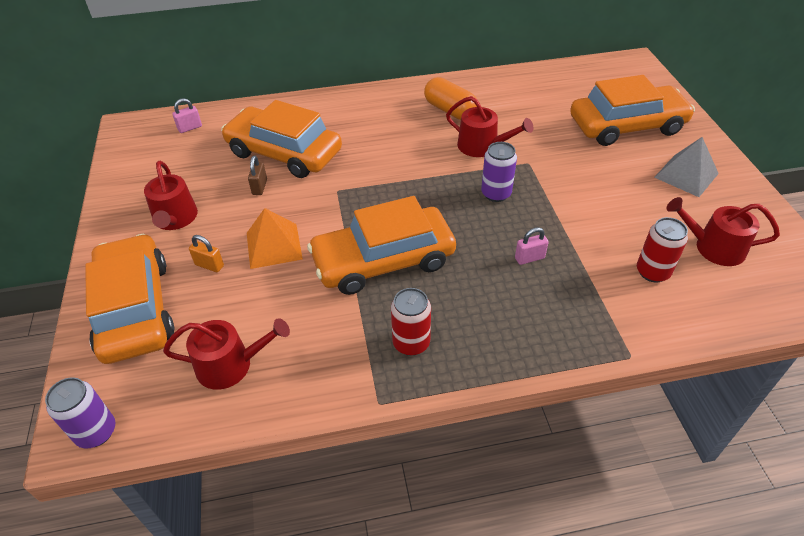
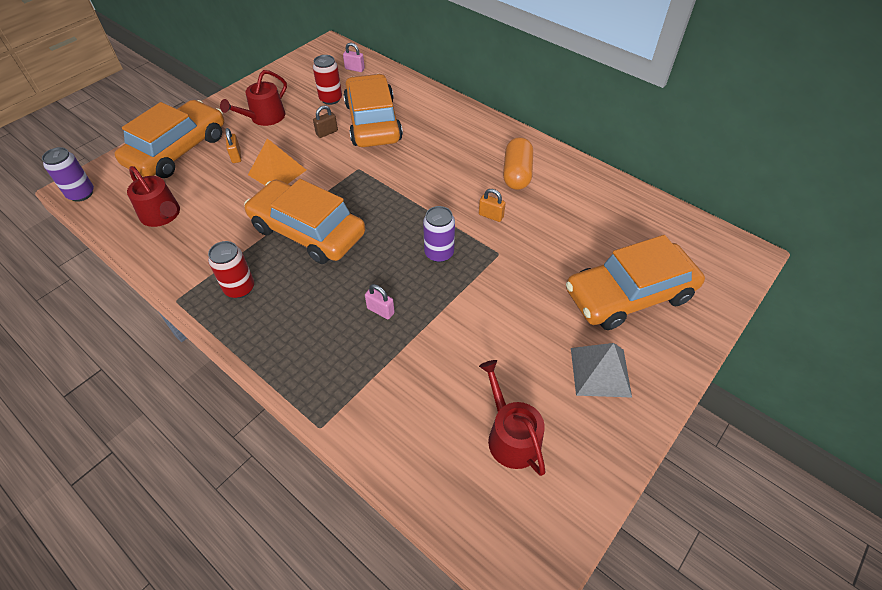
camera: 50 degrees right, 5 degrees up
(482, 146) = (491, 216): red watering can -> orange padlock
(627, 126) = (629, 294): orange car -> orange car turned 120 degrees clockwise
(652, 272) = (435, 401): red can -> red can (330, 99)

